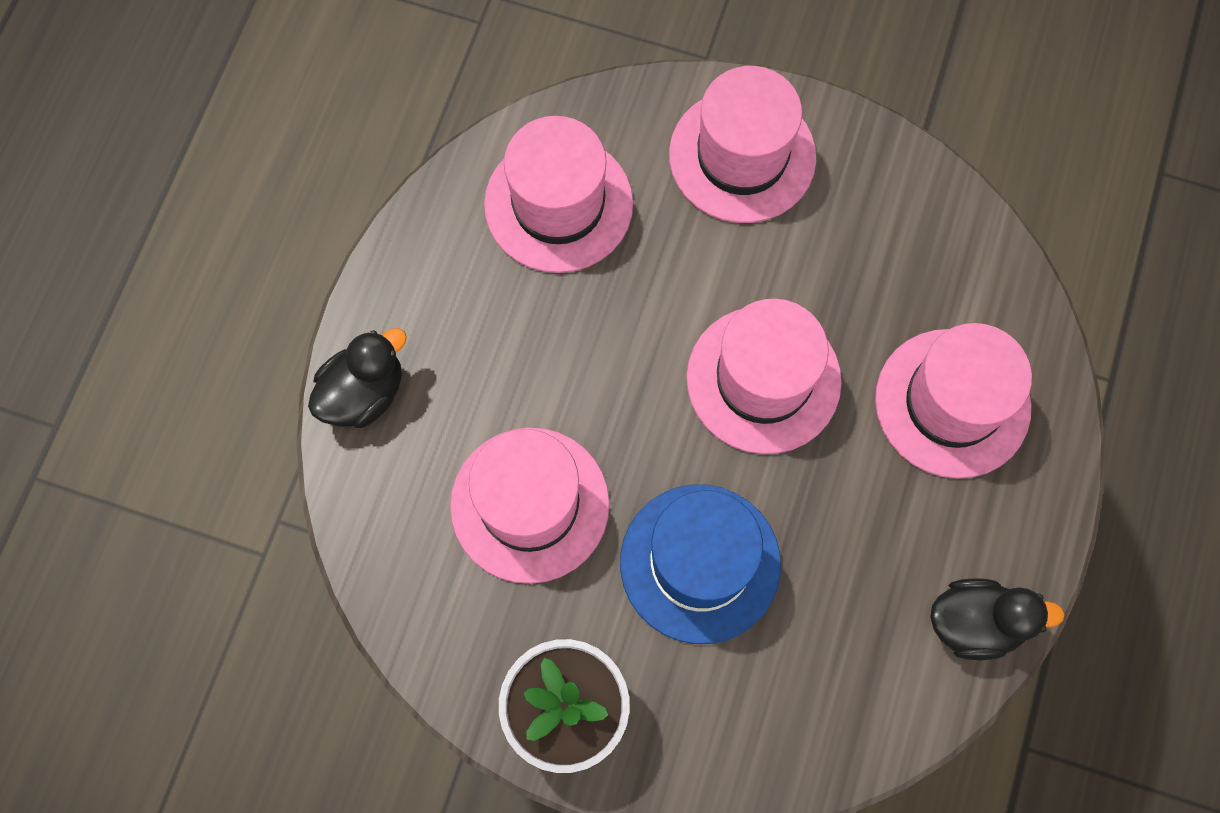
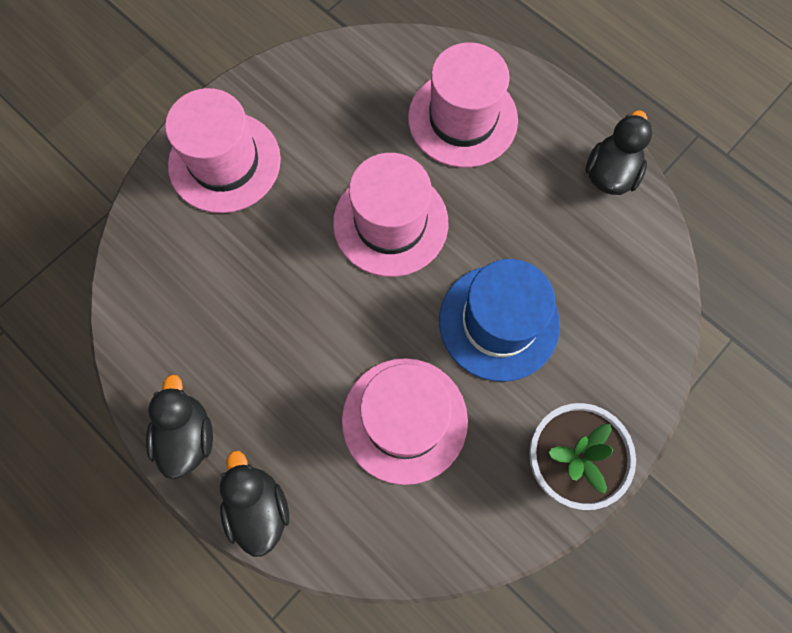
camera: 65 degrees left, 0 degrees up
(406, 282) = (187, 436): none -> black duck
(558, 204) = (189, 298): pink hat -> none

